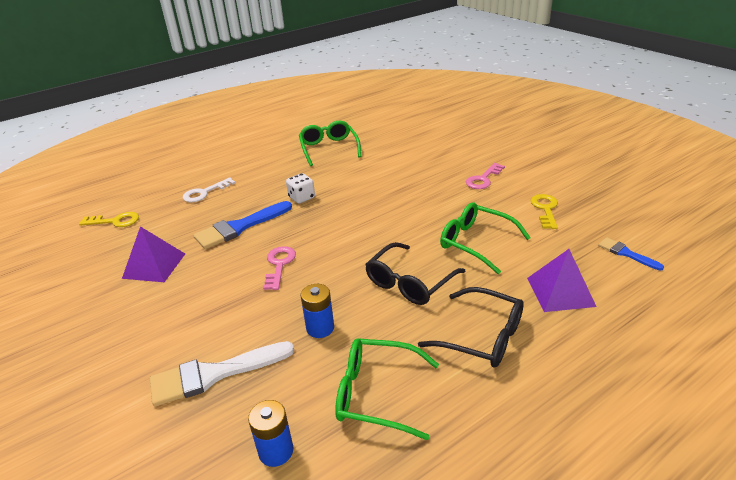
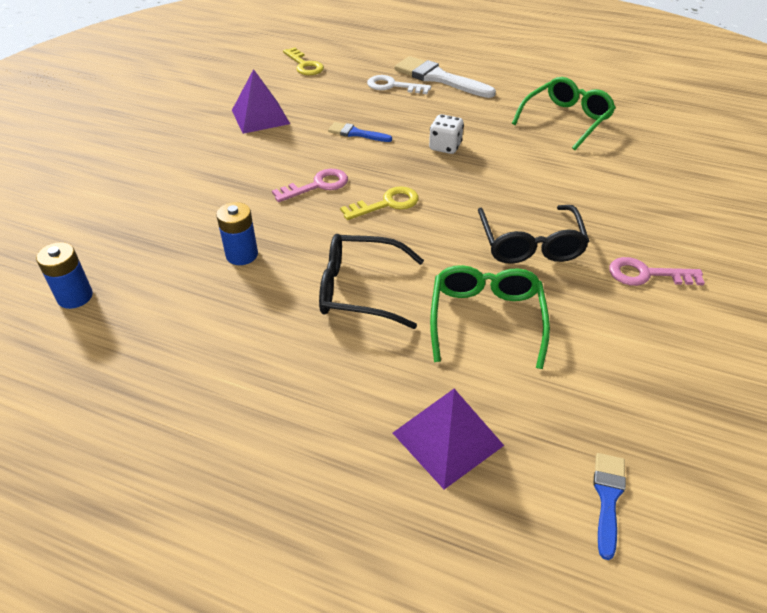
camera: 55 degrees right, 10 degrees up
(214, 374) = (145, 219): white brush -> white brush (438, 78)
(239, 227) = (356, 133): blue brush -> blue brush, size x0.54
(376, 394) = (172, 333): green glasses -> none
(482, 337) = (306, 387): black glasses -> black glasses (530, 244)
(545, 209) = (636, 365): yellow key -> yellow key (387, 204)

